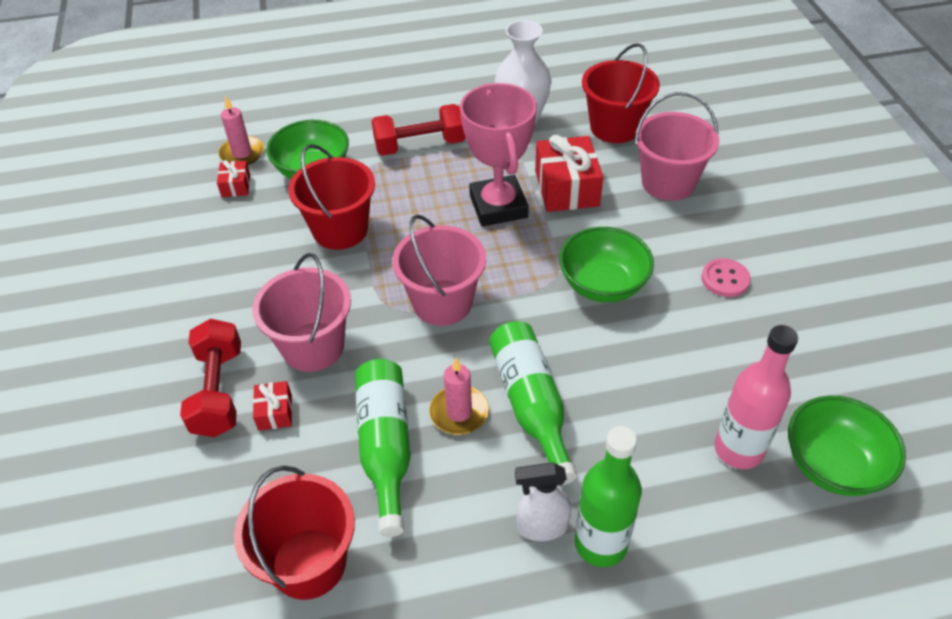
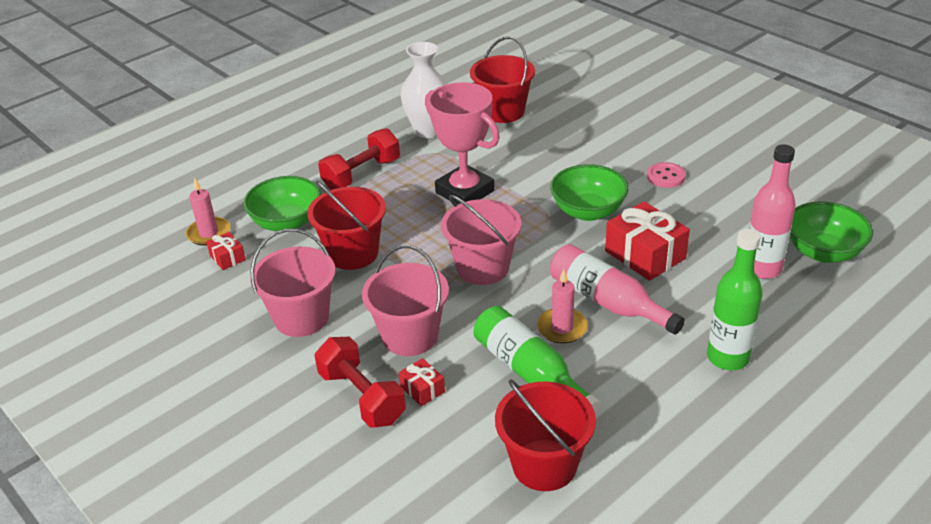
camera: 30 degrees left, 10 degrees down
(531, 405) = (607, 302): green bottle -> pink bottle
(541, 527) = (682, 367): white spray bottle -> none
(566, 188) = (504, 162): red gift -> red gift (645, 255)
(668, 183) = (574, 133): pink bucket -> pink bucket (301, 318)

